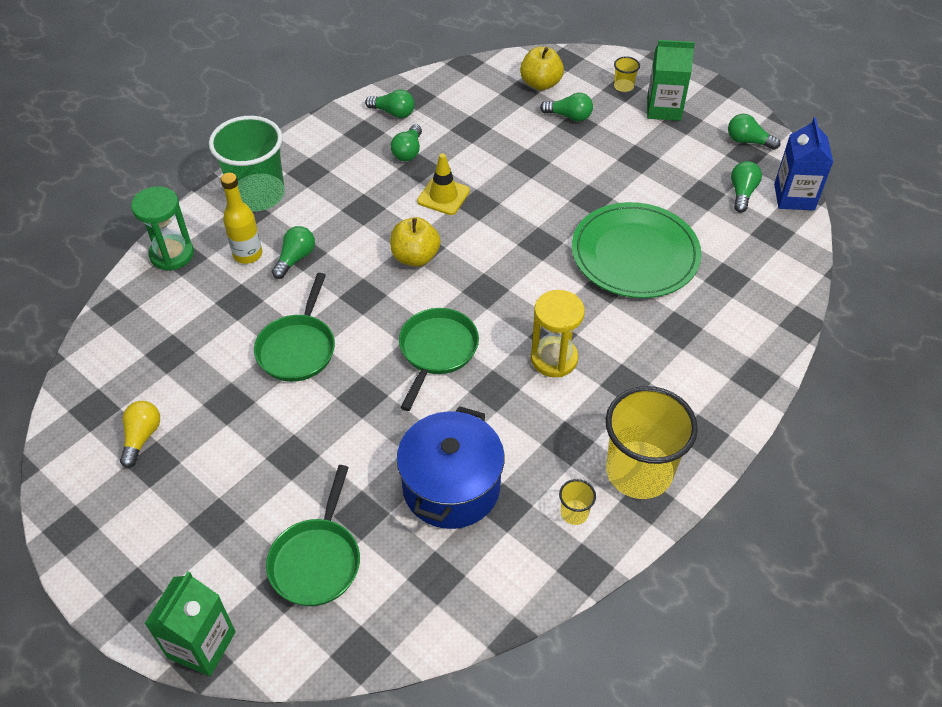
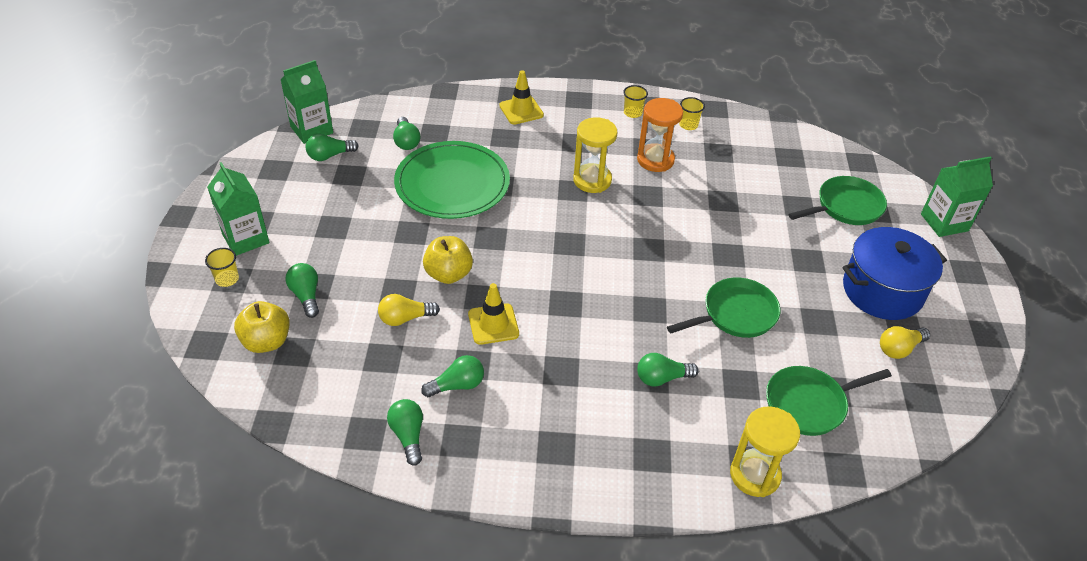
camera: 130 degrees left, 5 degrees down
(172, 254) = (755, 475): green hourglass -> yellow hourglass
(248, 254) = (693, 416): yellow bottle -> none
(258, 194) = (623, 465): green cup -> none
(415, 257) = (579, 301): yellow apple -> yellow apple (448, 274)
(436, 351) = (650, 238): green pan -> green pan (809, 404)
(451, 487) = (734, 178): blue pot -> blue pot (882, 291)
(496, 154) = (405, 318): none -> yellow light bulb
(540, 434) = (655, 160): none -> orange hourglass
(639, 472) = (633, 113): yellow cup -> yellow cup, size x0.41
(717, 369) = (521, 110): none -> yellow traffic cone
(748, 141) = (256, 174): green light bulb -> green light bulb (406, 141)
(794, 197) = (312, 130): blue carton -> green carton

